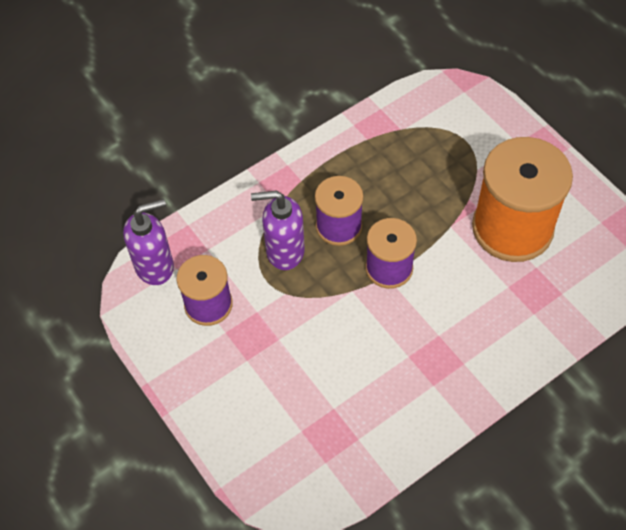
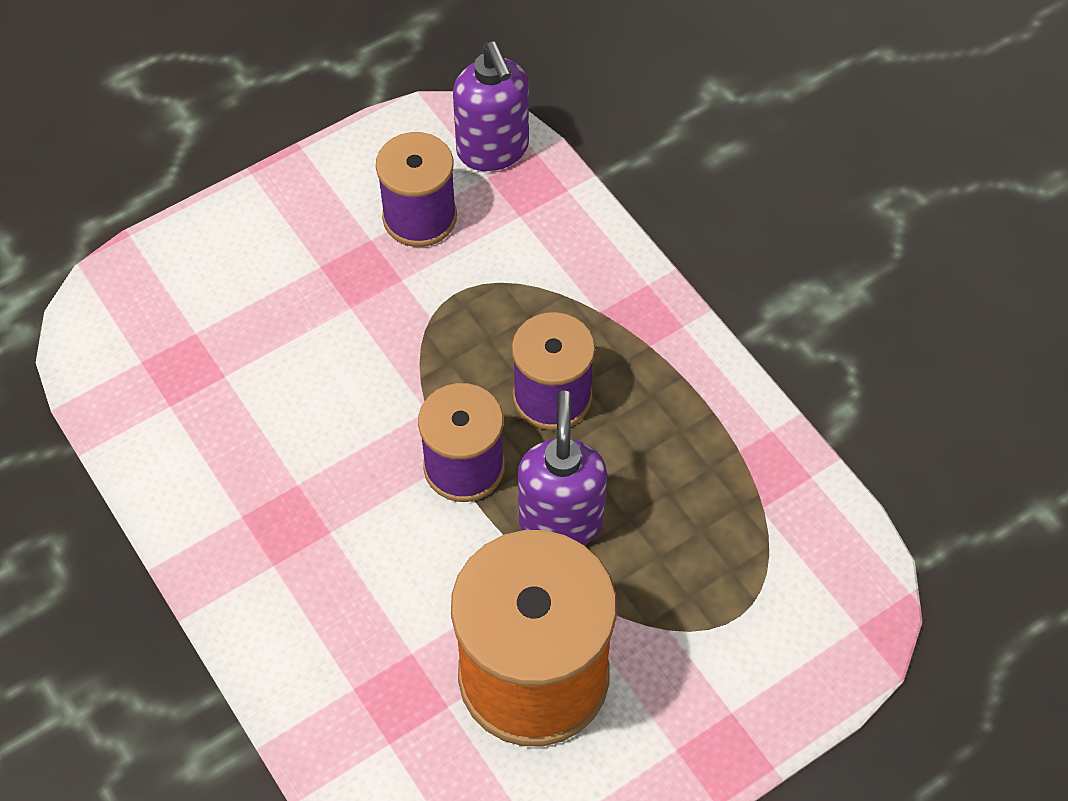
camera: 90 degrees right, 0 degrees up
(284, 251) = (508, 317): purple soap dispenser -> purple soap dispenser (560, 520)

